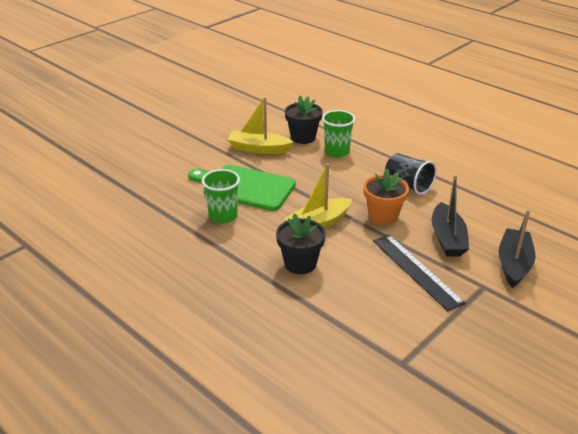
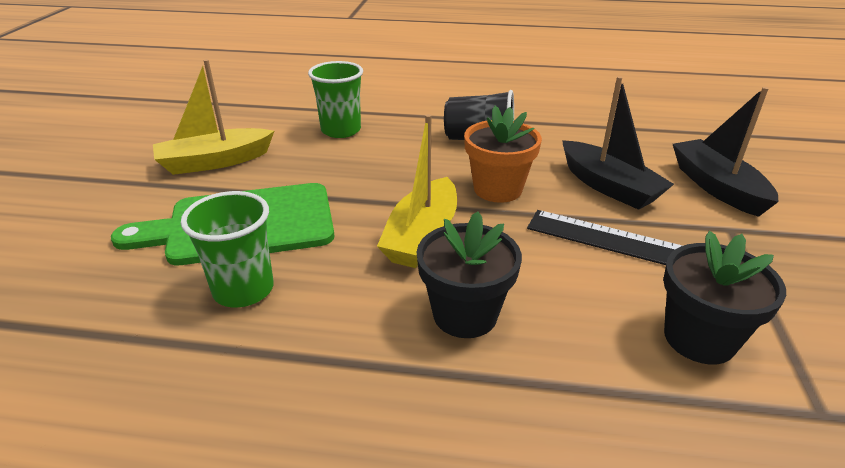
camera: 35 degrees left, 0 degrees up
(303, 137) = (272, 127): black flower pot -> black flower pot (699, 338)

